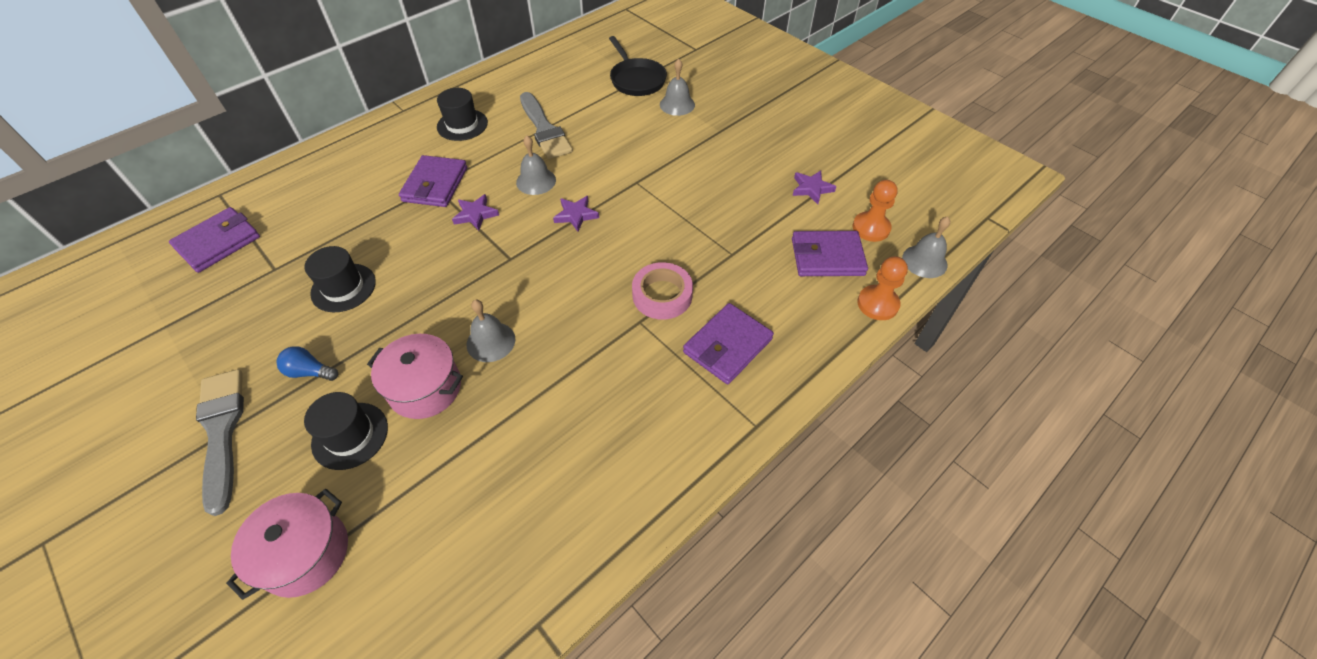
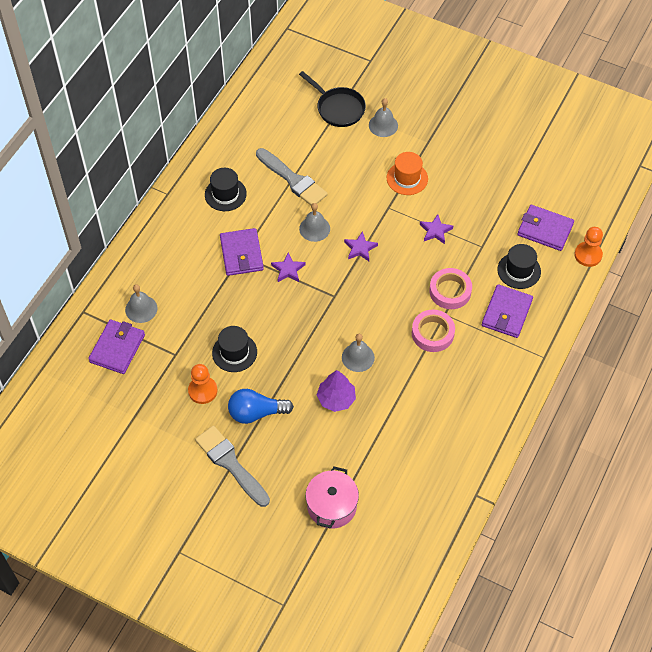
camera: 20 degrees left, 5 degrees up
(309, 372) = (256, 413): blue light bulb -> blue light bulb, size x1.66
(350, 435) = (310, 440): black hat -> black hat (519, 270)
(425, 388) = (336, 399): pink pot -> purple tree
(609, 341) = (432, 333): none -> pink tape
(676, 159) = (407, 178): none -> orange hat
(811, 189) = (515, 176): purple star -> purple star (435, 231)
(827, 257) = (545, 230): purple wallet -> purple wallet turned 45 degrees clockwise
(871, 228) = (566, 197): orange pawn -> orange pawn (202, 391)
(924, 261) = (608, 213): grey bell -> grey bell (141, 309)

